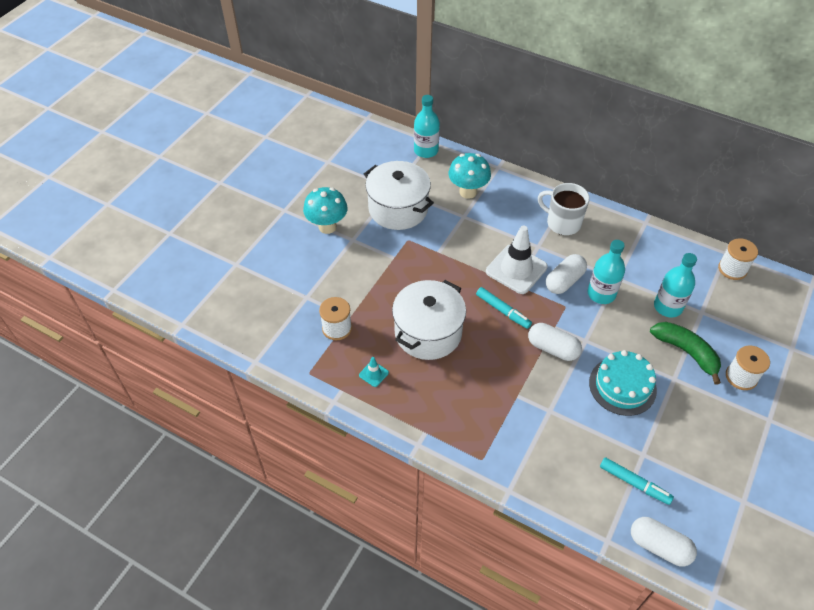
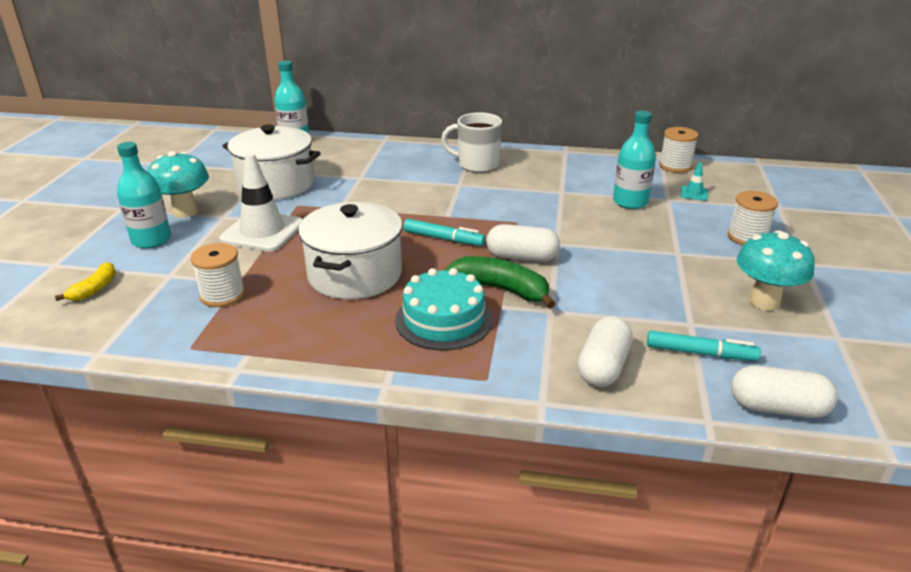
camera: 20 degrees left, 20 degrees down
(259, 297) = (94, 289): none -> yellow banana
(373, 374) = (291, 327): turquoise traffic cone -> turquoise traffic cone (694, 193)
(468, 192) = (357, 160): turquoise mushroom -> turquoise mushroom (764, 302)
(516, 269) = (443, 205): white traffic cone -> white traffic cone (262, 232)
(564, 281) = (504, 204): white capsule -> white capsule (603, 366)
(601, 294) = (551, 206): turquoise bottle -> turquoise bottle (151, 240)
(622, 386) = (624, 271): turquoise cake -> turquoise cake (443, 320)
(686, 352) = (675, 230): green banana -> green banana (501, 289)

